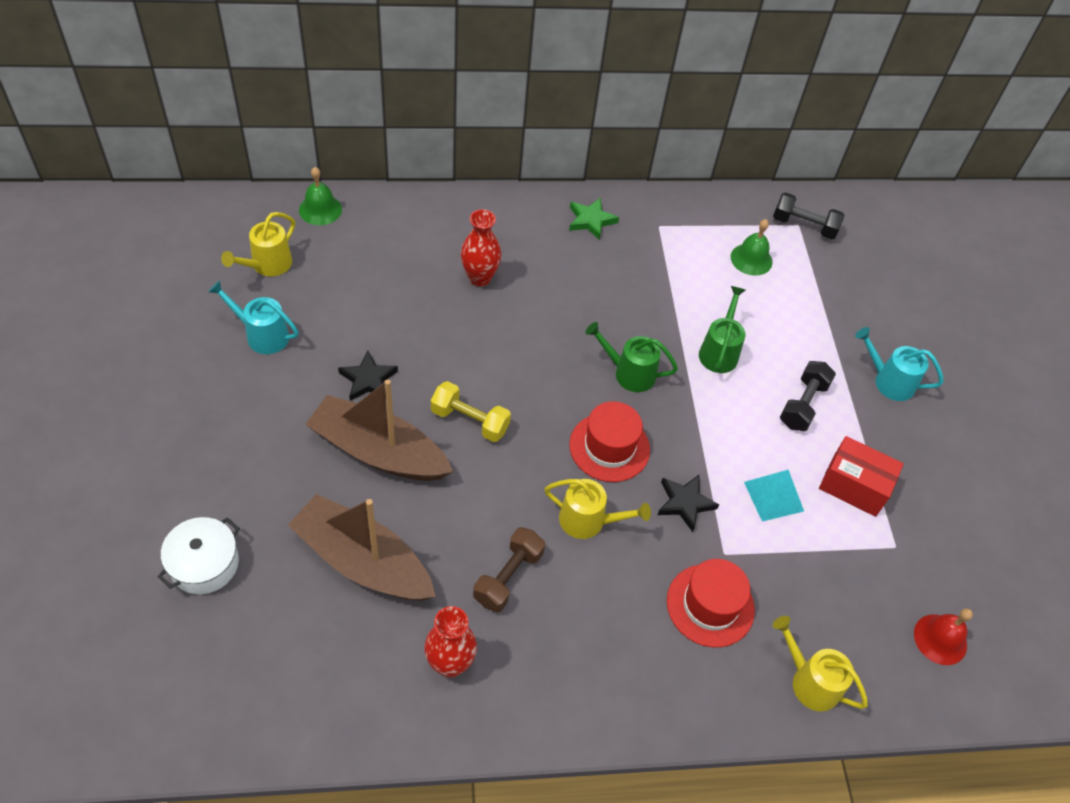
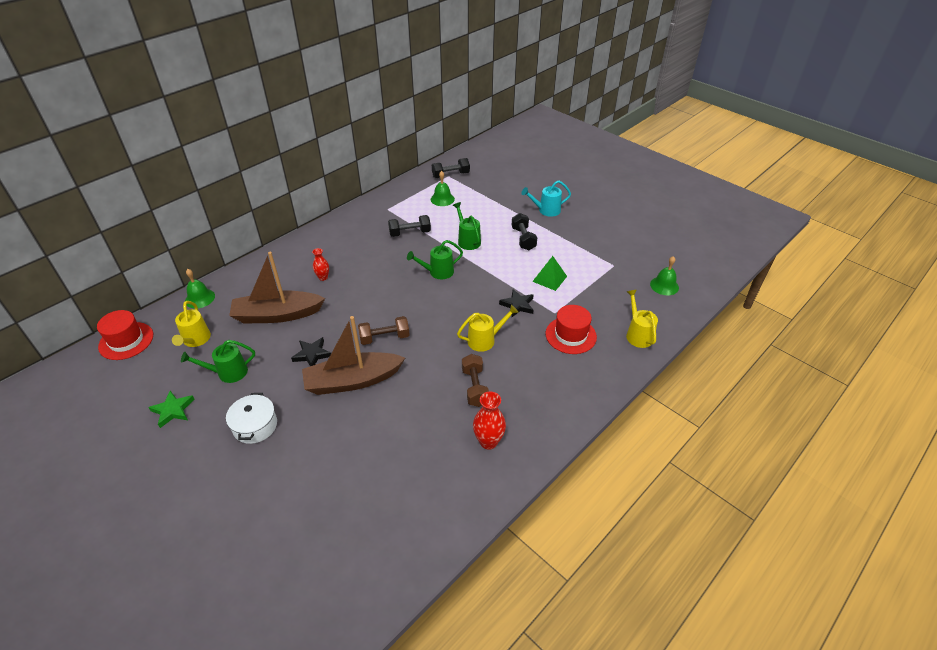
camera: 35 degrees left, 10 degrees down
(204, 564) = (312, 497): white pot -> white pot (255, 426)
(262, 335) = (228, 373): turquoise watering can -> green watering can
(363, 561) = (397, 432): brown boat -> brown boat (277, 315)
(470, 420) = (384, 337): yellow dumbbell -> brown dumbbell
(479, 278) = (323, 277): red vase -> red vase, size x0.63
(591, 220) = (353, 224): green star -> green star (173, 410)
(609, 447) = (461, 305): red hat -> red hat (126, 341)
(652, 285) = (410, 233): none -> black dumbbell
(774, 496) = (549, 278): turquoise pyramid -> green pyramid
(809, 681) = (637, 334): yellow watering can -> yellow watering can turned 75 degrees clockwise
(854, 486) = (575, 255): red box -> none
(940, 639) = (664, 285): red bell -> green bell

